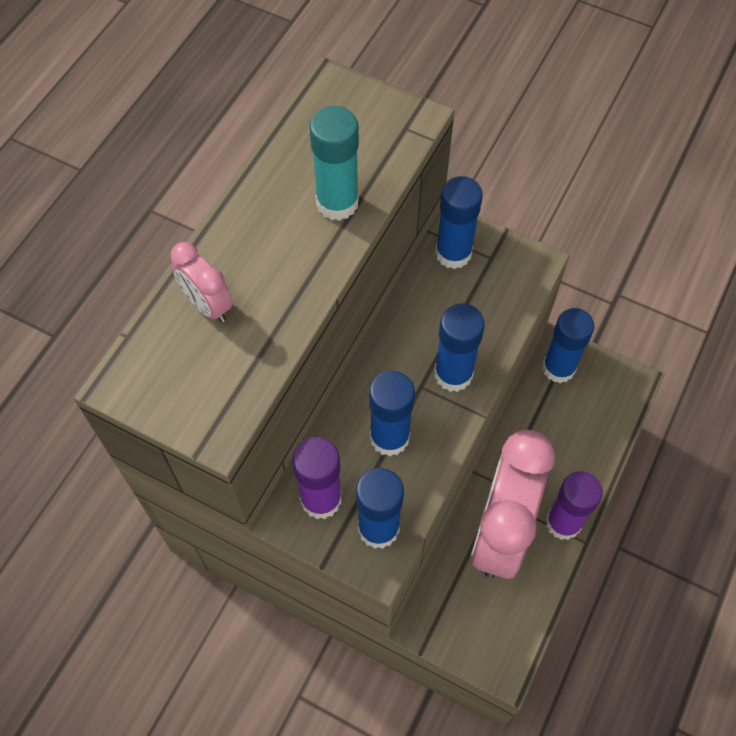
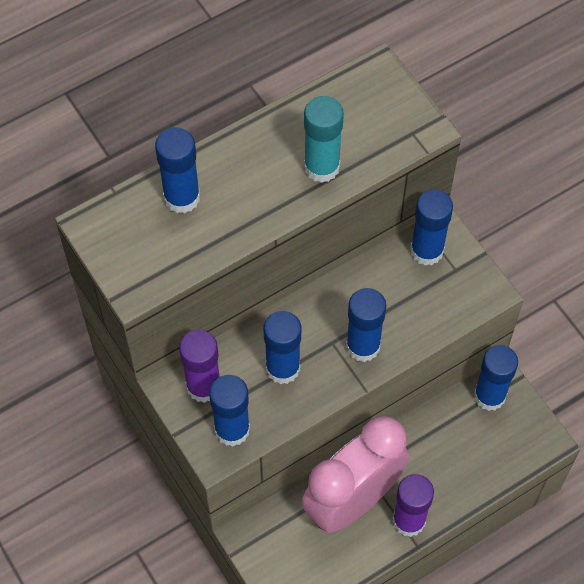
camera: 30 degrees right, 0 degrees up
(207, 305) = (182, 197): pink clock -> blue glue stick

